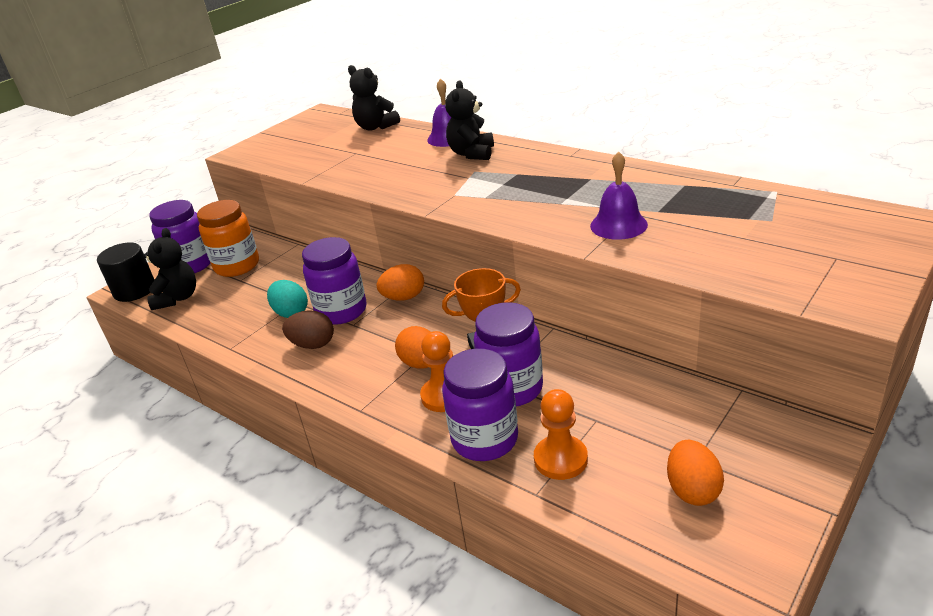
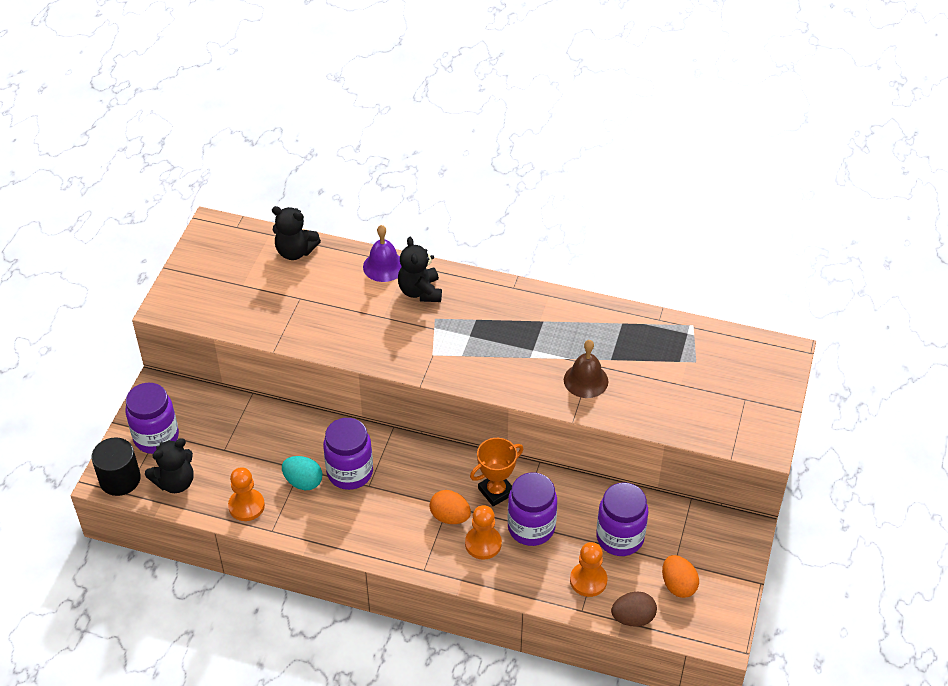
camera: 25 degrees left, 15 degrees up
(177, 298) = (175, 482): black teddy bear -> black teddy bear turned 75 degrees clockwise
(223, 324) = (246, 506): none -> orange pawn
(237, 266) = (208, 432): orange jar -> none
(313, 345) = (346, 513): brown egg -> brown egg (633, 618)
(403, 297) = (398, 448): orange egg -> none
(485, 439) = (530, 576): purple jar -> purple jar (620, 538)
(618, 225) = (586, 380): purple bell -> brown bell

